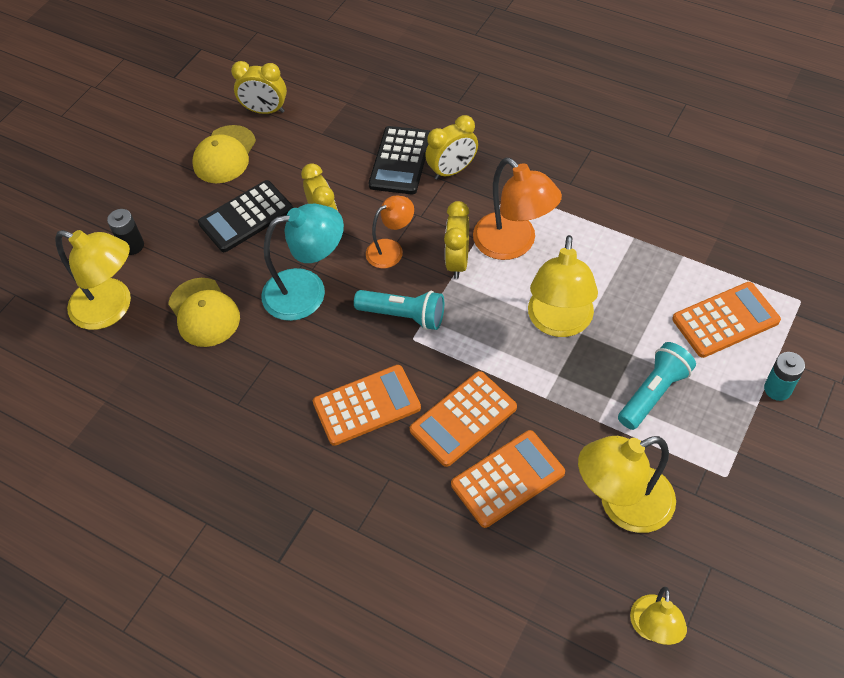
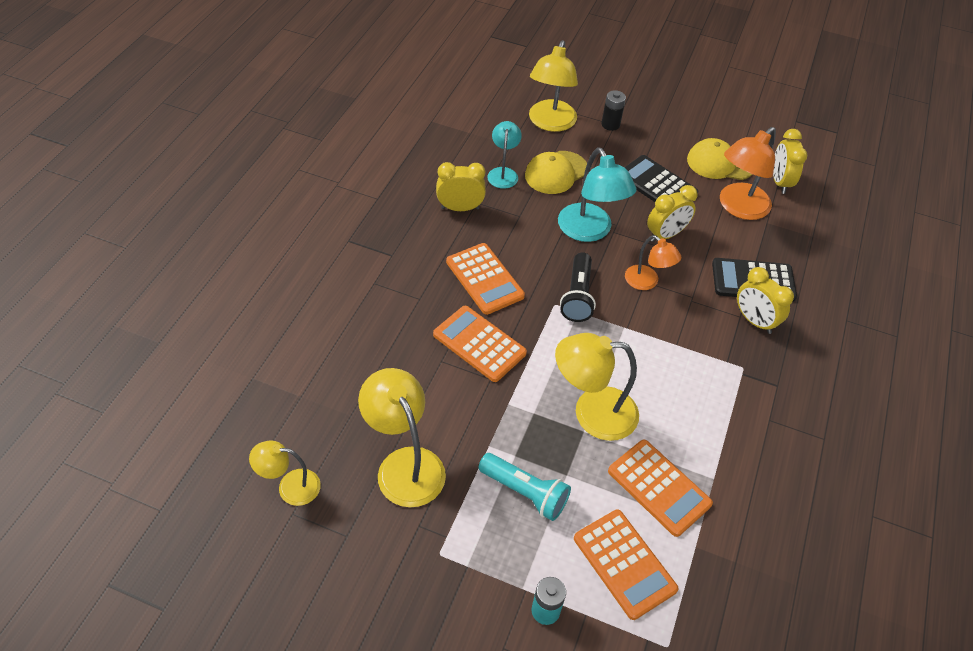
camera: 75 degrees right, 5 degrees down
(192, 369) = (503, 173): none -> turquoise lamp
(403, 315) = (577, 296): turquoise flashlight -> black flashlight
(457, 261) = (645, 331): yellow clock -> yellow clock (460, 208)
(507, 479) = (425, 378): orange calculator -> orange calculator (659, 487)
(513, 244) = (676, 373): orange lamp -> orange lamp (738, 207)

